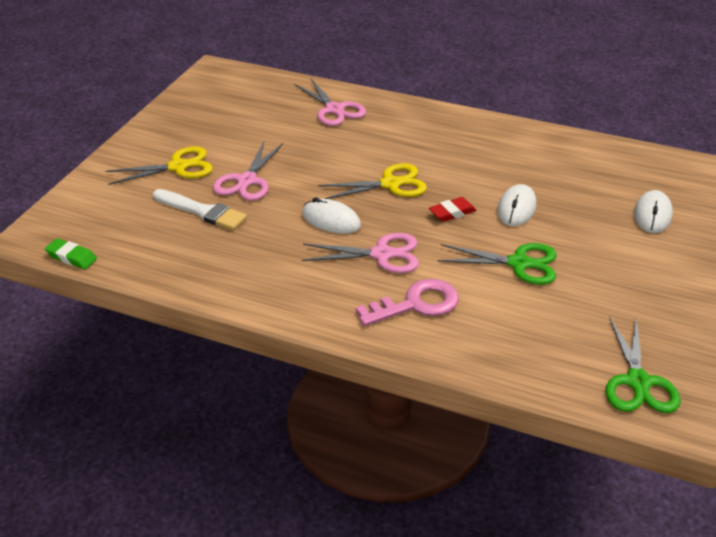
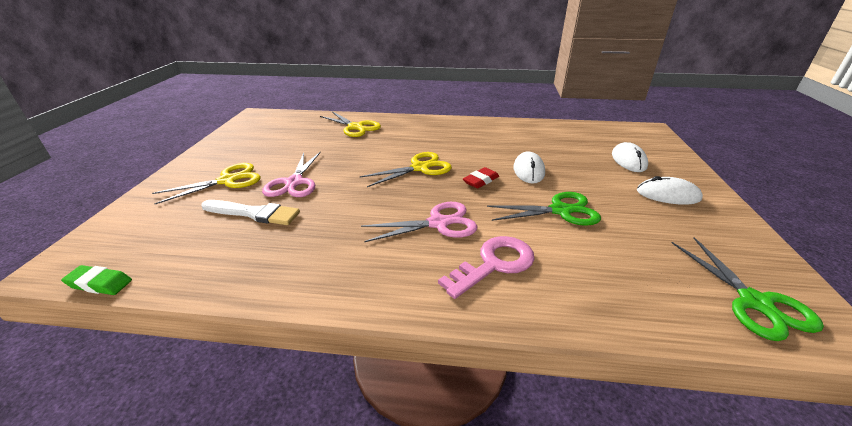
camera: 15 degrees left, 5 degrees down
(331, 220) = (380, 202): white mouse -> white mouse (668, 195)
(334, 109) = (355, 127): pink scissors -> yellow scissors

